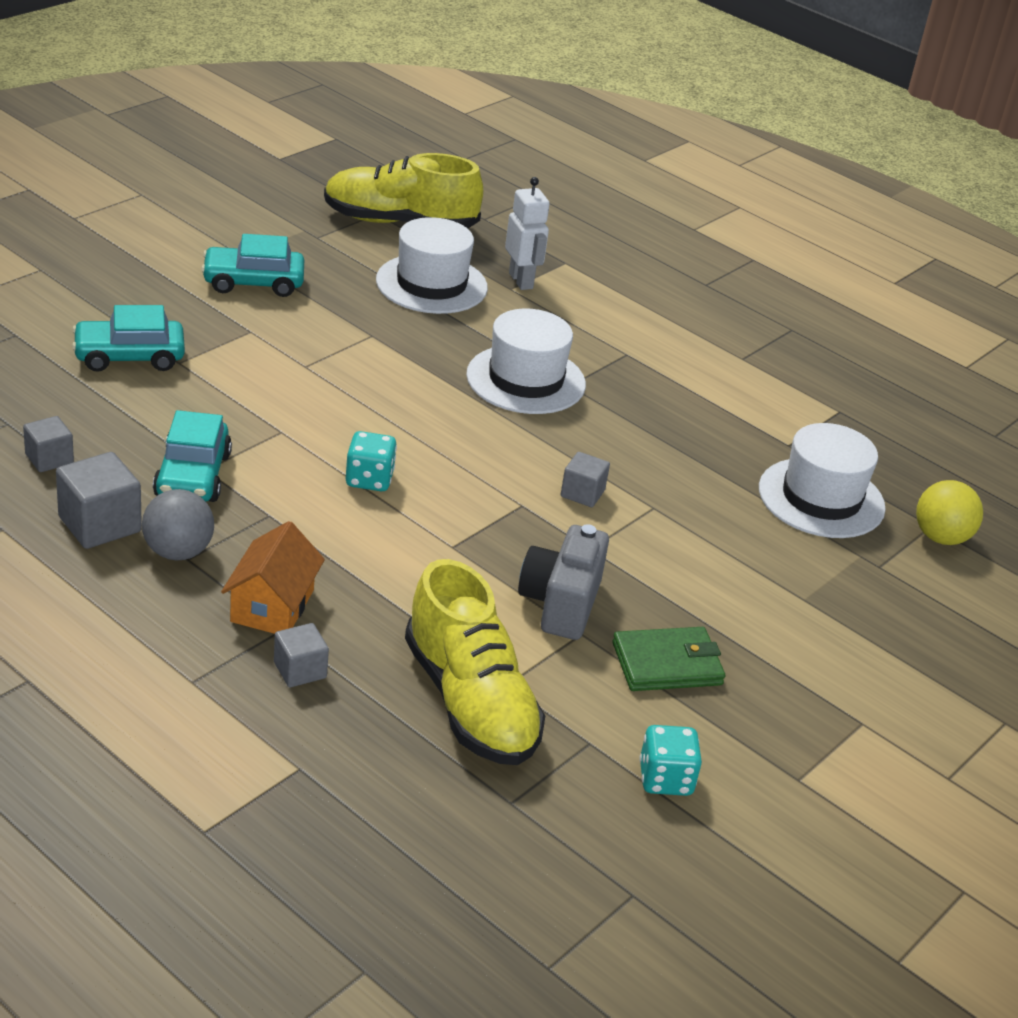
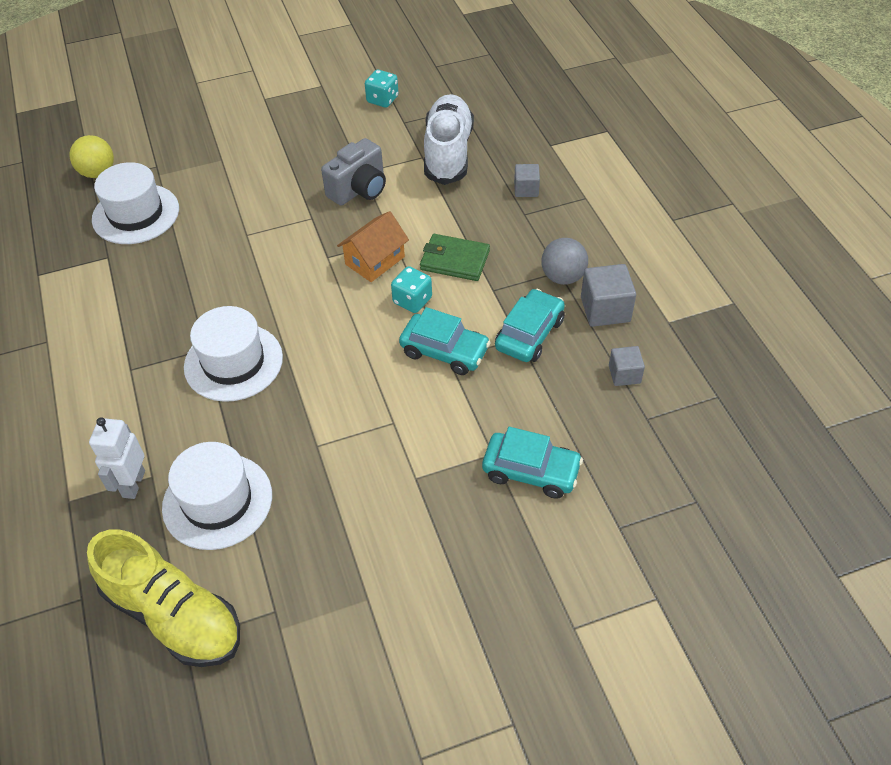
camera: 145 degrees left, 15 degrees up
(253, 282) = (378, 548): turquoise car -> turquoise car (444, 351)
(272, 606) = (522, 228): orange house -> orange house (375, 260)
(470, 702) = (448, 153): yellow shoe -> white shoe
(582, 493) = (282, 255): grey cube -> none
(667, 664) = (331, 146): green wallet -> green wallet (454, 260)

